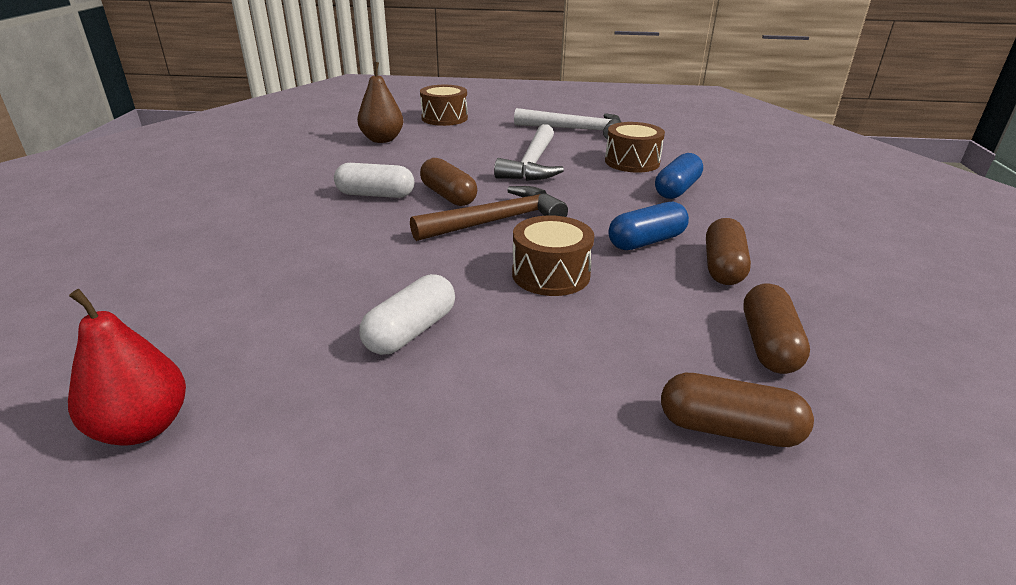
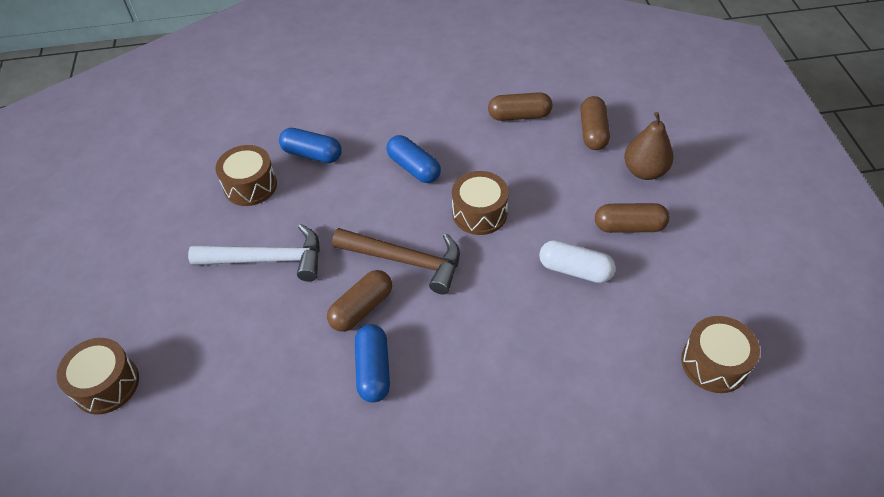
camera: 100 degrees left, 20 degrees up
(142, 427) = (714, 363): red pear -> brown drum
(375, 195) = (373, 370): white capsule -> blue capsule
(382, 140) = (203, 428): brown pear -> brown pear (644, 171)
(496, 221) = (405, 261): brown hammer -> brown hammer turned 150 degrees clockwise
(575, 130) = (152, 239): white hammer -> none
(723, 267) = (438, 130): brown capsule -> brown capsule (629, 226)

